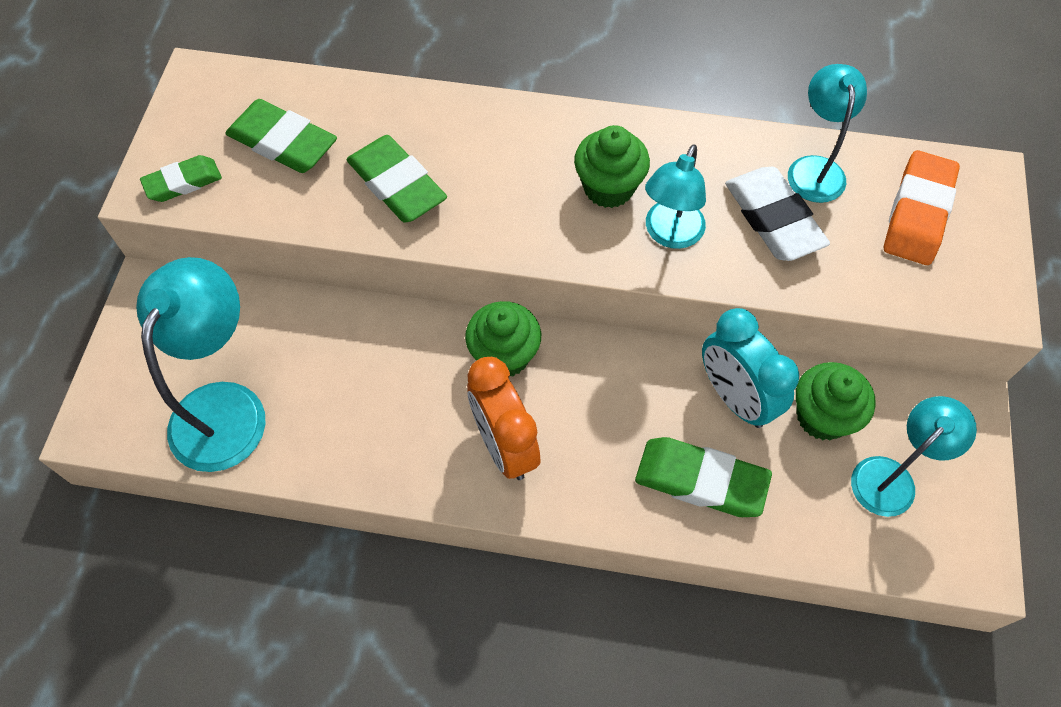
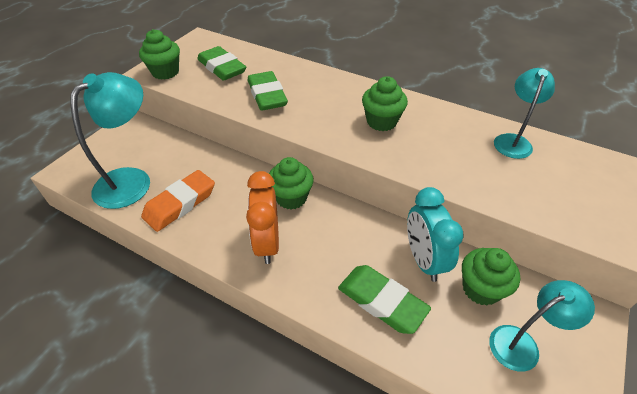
camera: 20 degrees right, 15 degrees down
(183, 182) = (165, 72): green eraser -> green cupcake
(669, 234) = (408, 151): turquoise lamp -> none
(773, 219) = (477, 158): white eraser -> none
(917, 213) = (578, 178): orange eraser -> orange eraser (180, 204)

